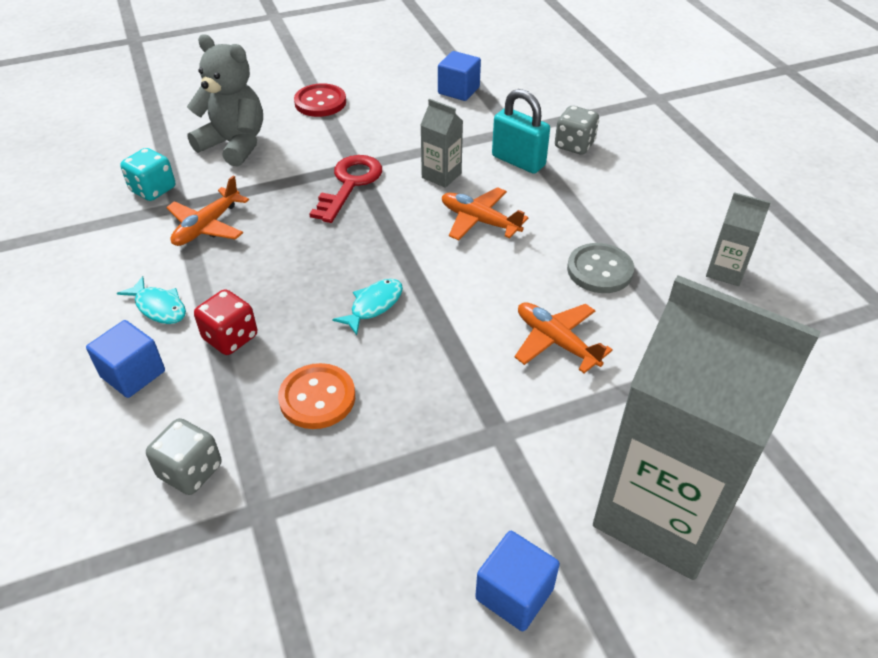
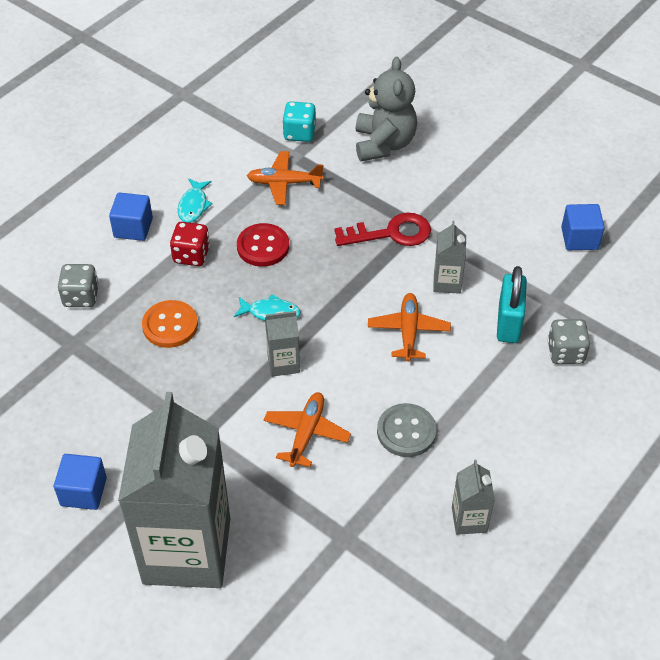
camera: 60 degrees right, 5 degrees up
(320, 102) = (480, 161): red button -> red button (263, 246)
(450, 323) = (283, 363): none -> grey carton

